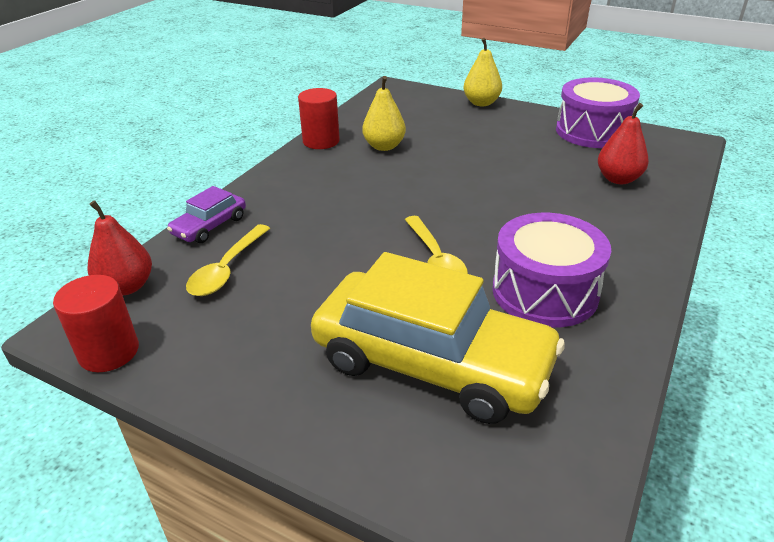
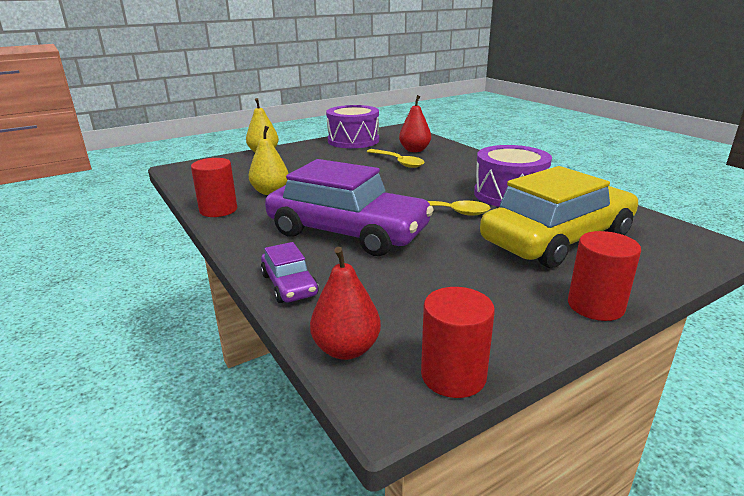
camera: 60 degrees left, 10 degrees down
(227, 269) = (374, 289): yellow spoon -> yellow spoon (398, 162)
(273, 423) = (595, 306): none -> red cylinder
(330, 217) = (347, 232): none -> purple car

